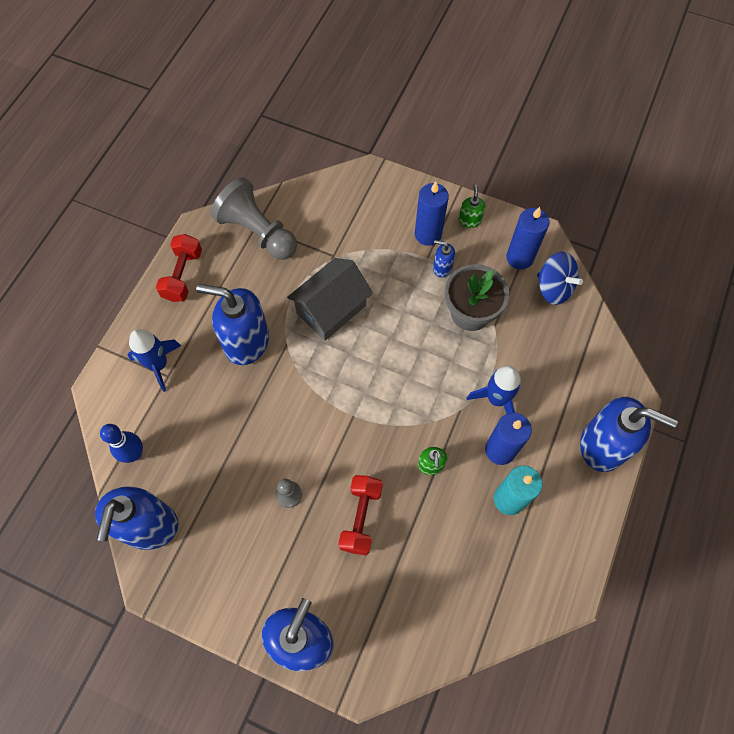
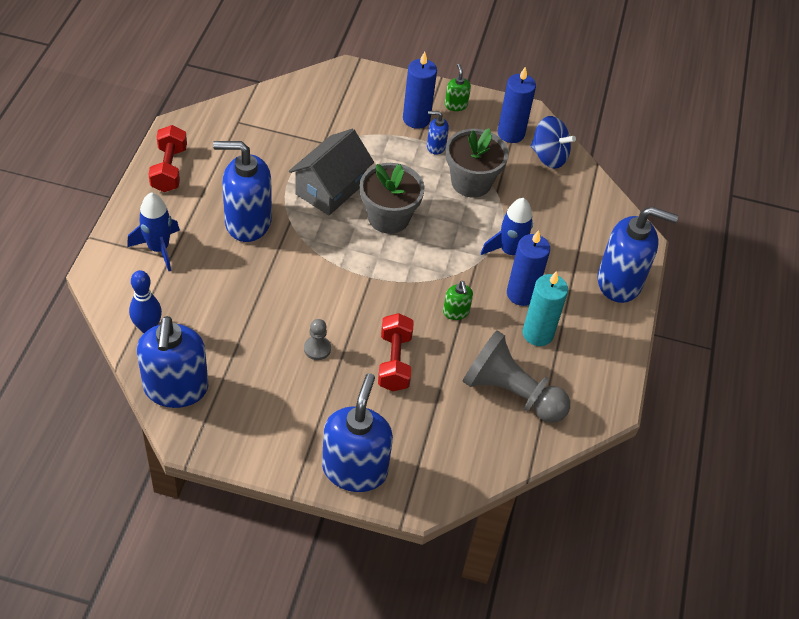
camera: 15 degrees left, 15 degrees down
(258, 232) = (241, 127): grey pawn -> grey pawn (511, 393)
(382, 347) = (388, 217): none -> grey flower pot

